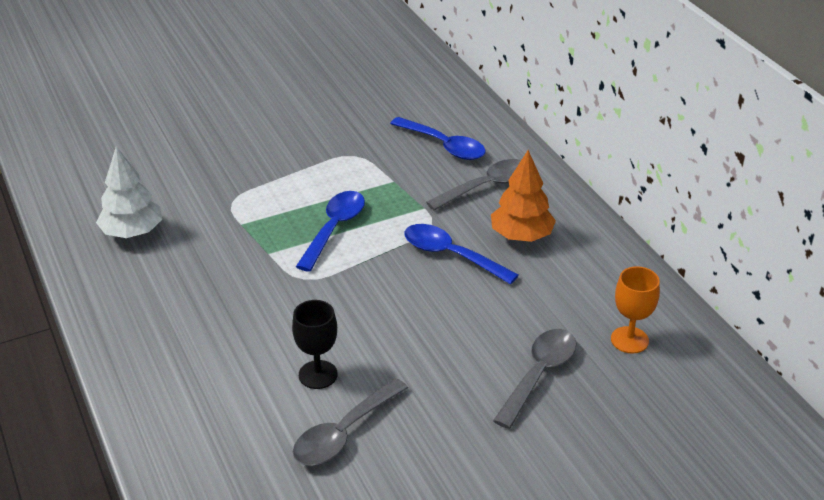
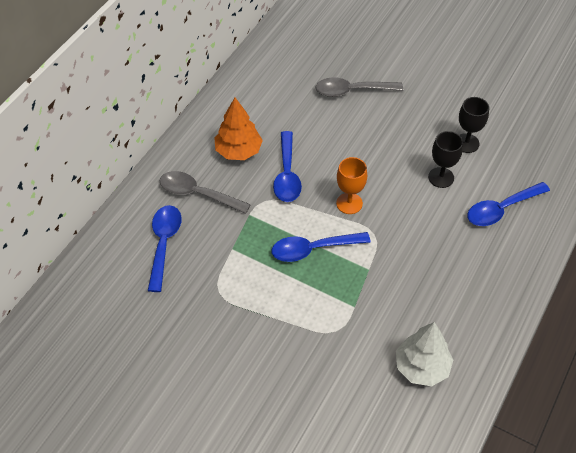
camera: 125 degrees left, 15 degrees up
(217, 399) = (501, 209): none -> blue spoon
(344, 433) = (466, 143): grey spoon -> black goblet
(629, 340) = (292, 69): orange goblet -> orange goblet (349, 203)

